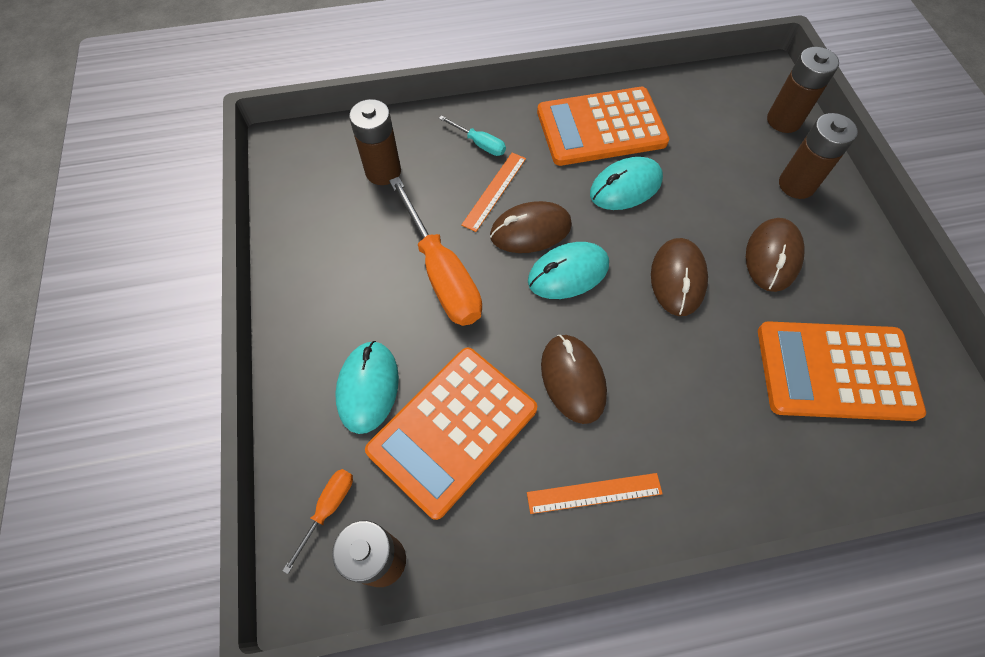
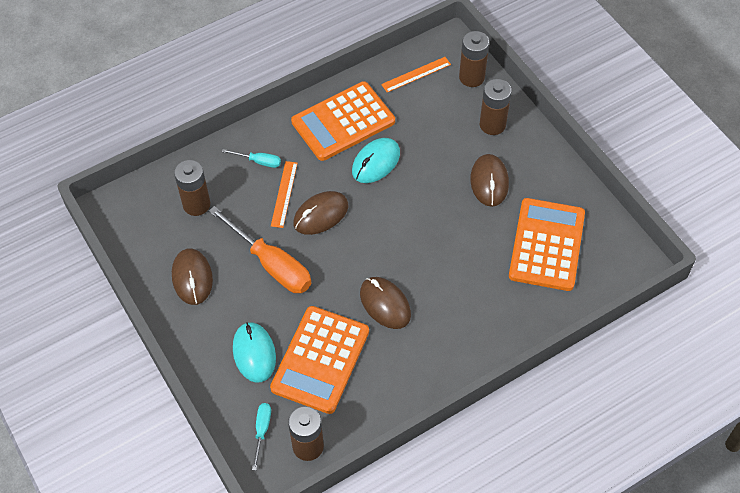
camera: 20 degrees left, 5 degrees down
(328, 509) = (262, 431): orange screwdriver -> turquoise screwdriver
(568, 273) = (357, 236): turquoise mouse -> none
(594, 493) = (421, 366): orange ruler -> orange ruler (416, 74)
(678, 279) = (431, 217): brown mouse -> brown mouse (192, 278)
(836, 371) = (547, 245): orange calculator -> orange calculator turned 120 degrees clockwise

